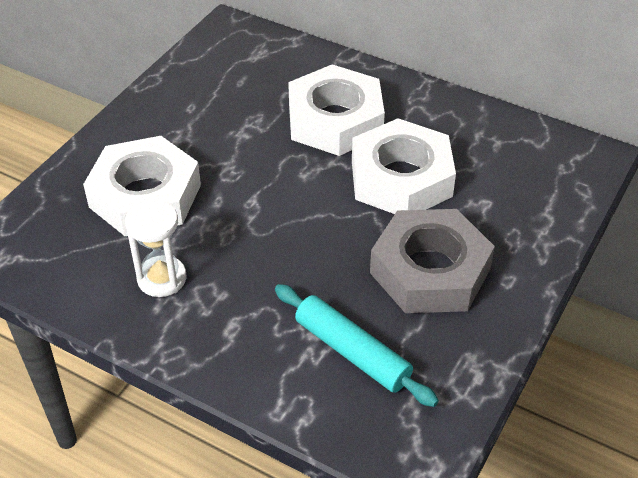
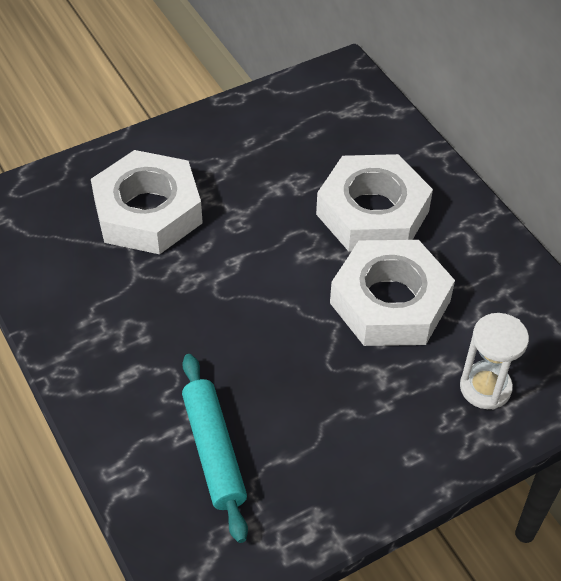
camera: 30 degrees right, 5 degrees up
(162, 278) = (105, 298): white hourglass -> white hourglass (485, 388)
(430, 271) = (345, 409): grey nut -> none

